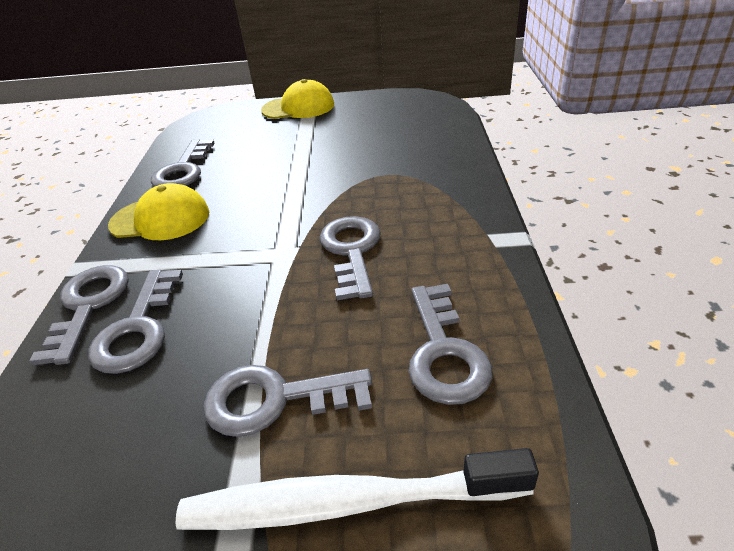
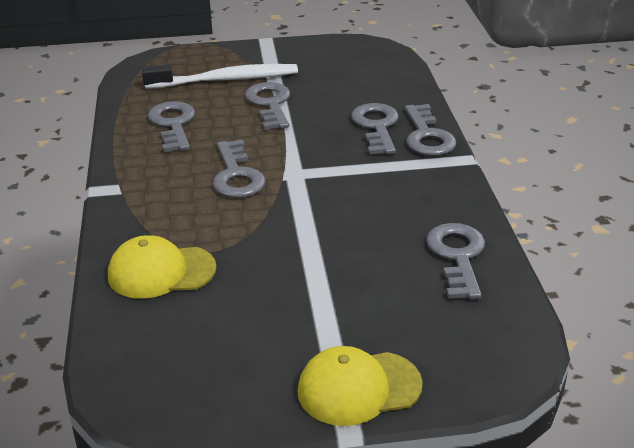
camera: 170 degrees right, 5 degrees down
(160, 219) = (431, 198): yellow cap -> yellow cap (161, 272)
(275, 400) = (269, 104): grey key -> grey key turned 90 degrees counterclockwise

